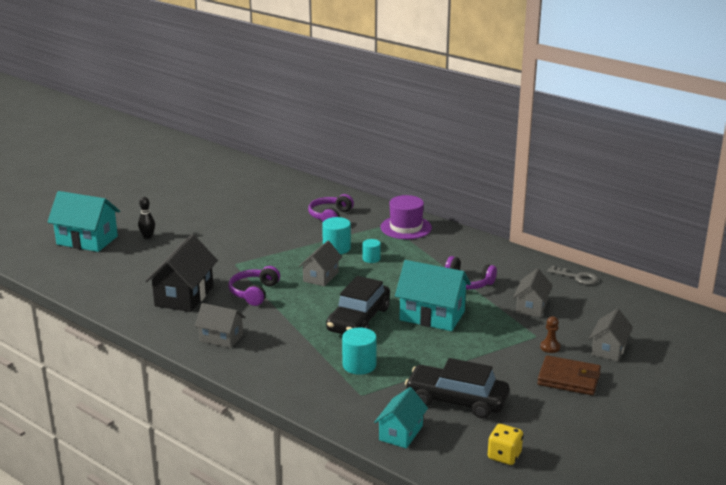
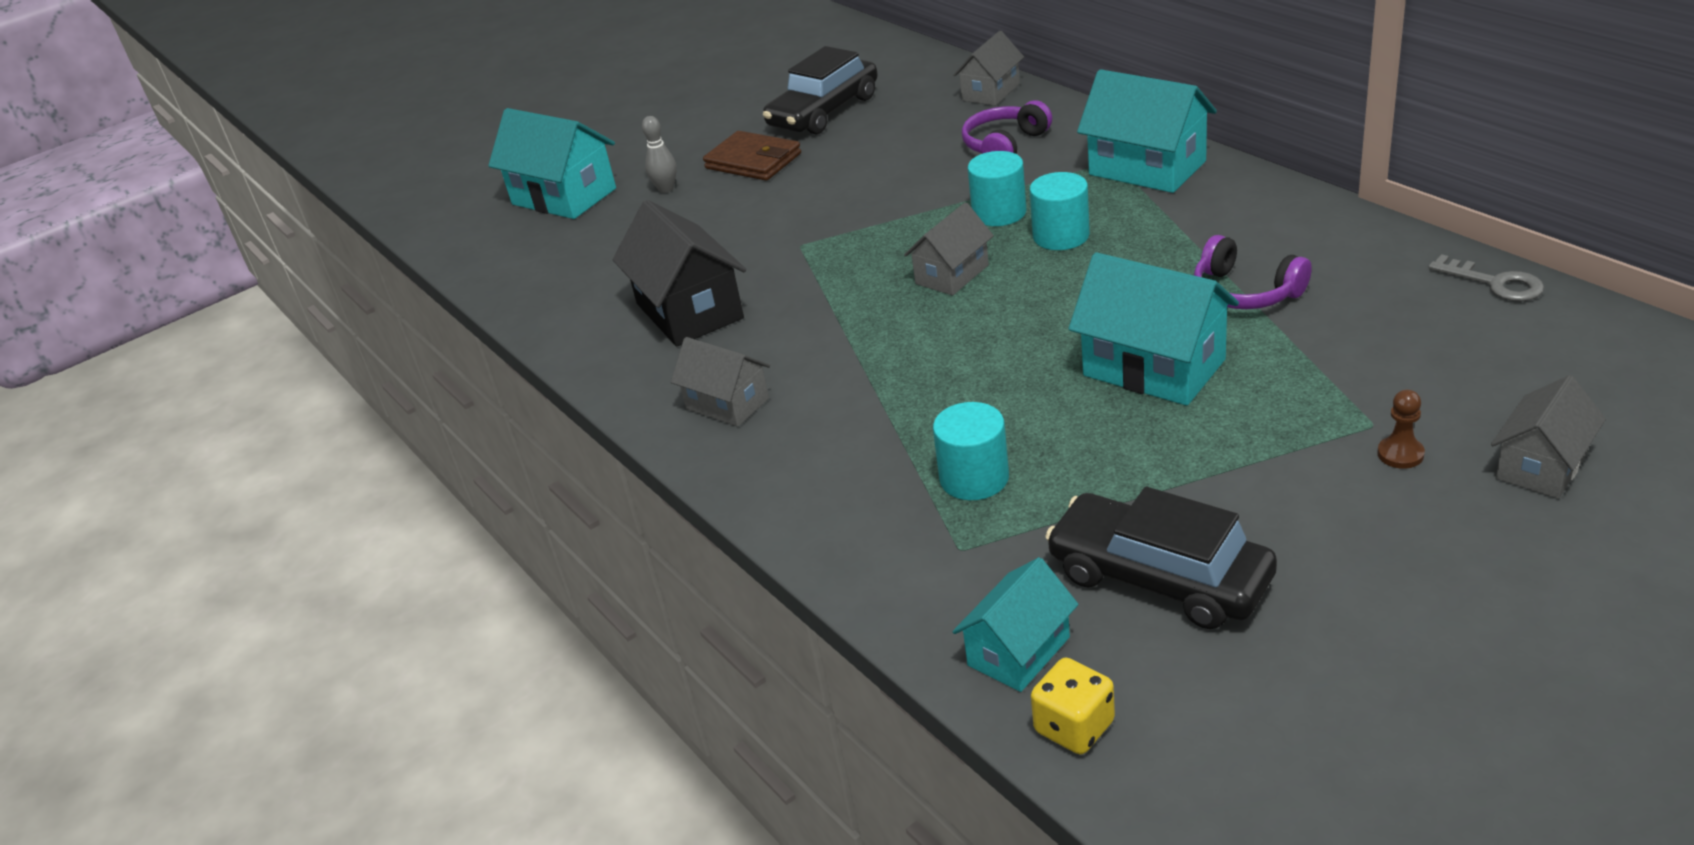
camera: 20 degrees right, 10 degrees up
(147, 236) = (666, 189): black bowling pin -> grey bowling pin
(184, 296) = (689, 311): black house -> black house turned 60 degrees counterclockwise
(254, 292) = (816, 306): purple headphones -> none
(358, 319) = (1000, 371): black car -> black car (823, 111)
(371, 259) = (1061, 236): turquoise cylinder -> turquoise cylinder, size x1.59
(406, 227) = (1147, 168): purple hat -> turquoise house
(504, 456) = (1236, 733): yellow dice -> yellow dice (1074, 727)
(531, 307) = (1377, 353): grey house -> grey house (991, 92)
(568, 379) = (1430, 538): brown wallet -> brown wallet (753, 161)

